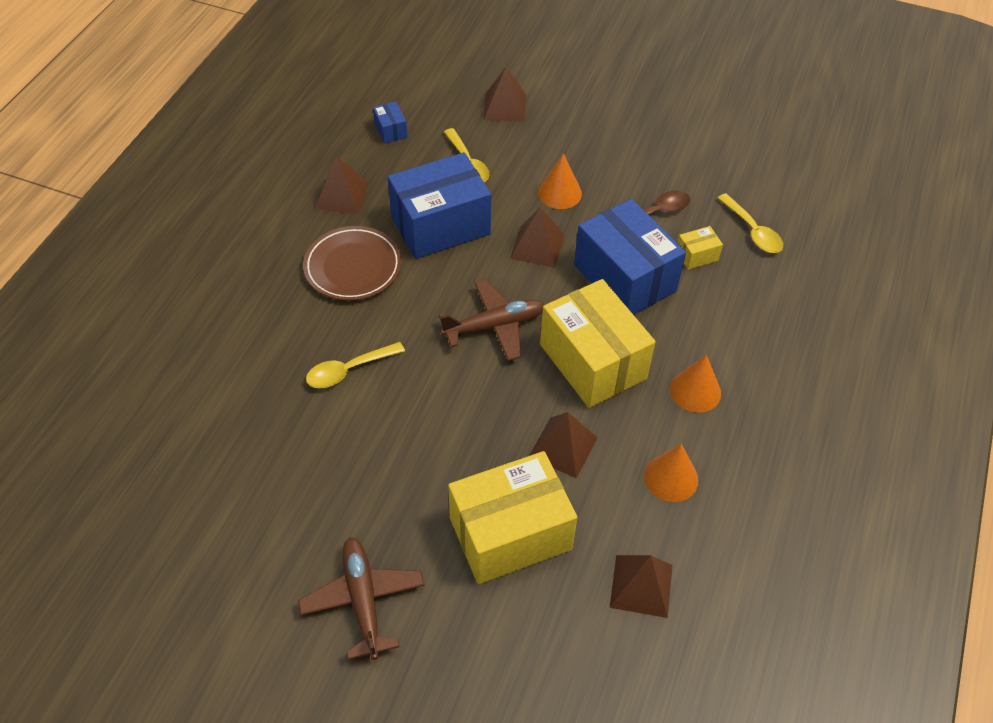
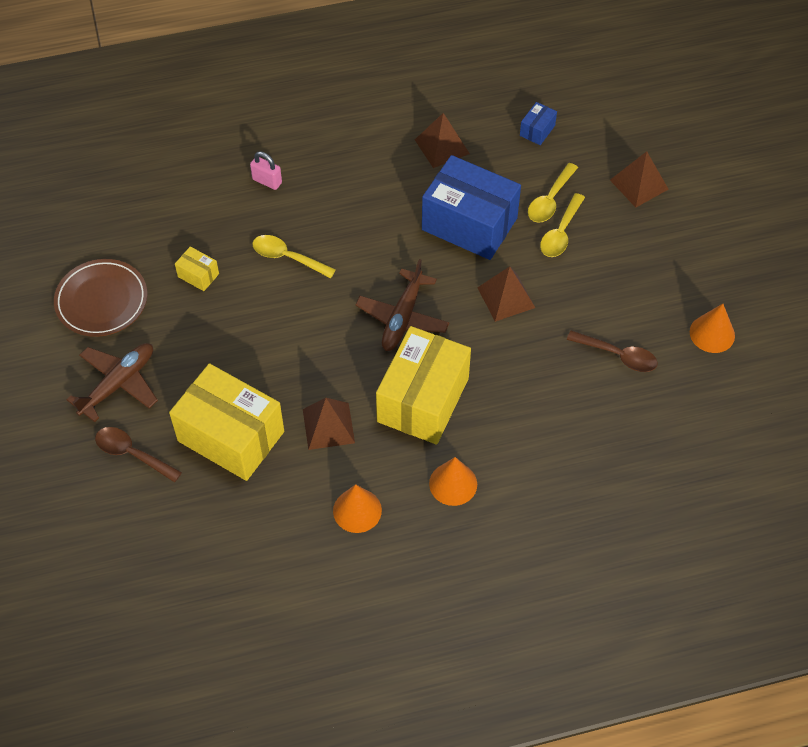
camera: 55 degrees right, 5 degrees up
(246, 336) = (267, 181): none -> pink padlock
(353, 267) = (380, 198): brown plate -> brown plate (102, 301)
(459, 636) = (132, 454): none -> brown spoon
(495, 326) = (402, 318): brown plane -> brown plane turned 75 degrees clockwise
(559, 193) = (577, 278): orange cone -> orange cone (712, 333)
(624, 278) = (526, 374): blue box -> none
(641, 586) = (250, 541): brown pyramid -> none
(696, 255) = (597, 410): yellow box -> yellow box (198, 275)
(753, 231) = (665, 436): yellow spoon -> yellow spoon (560, 233)

